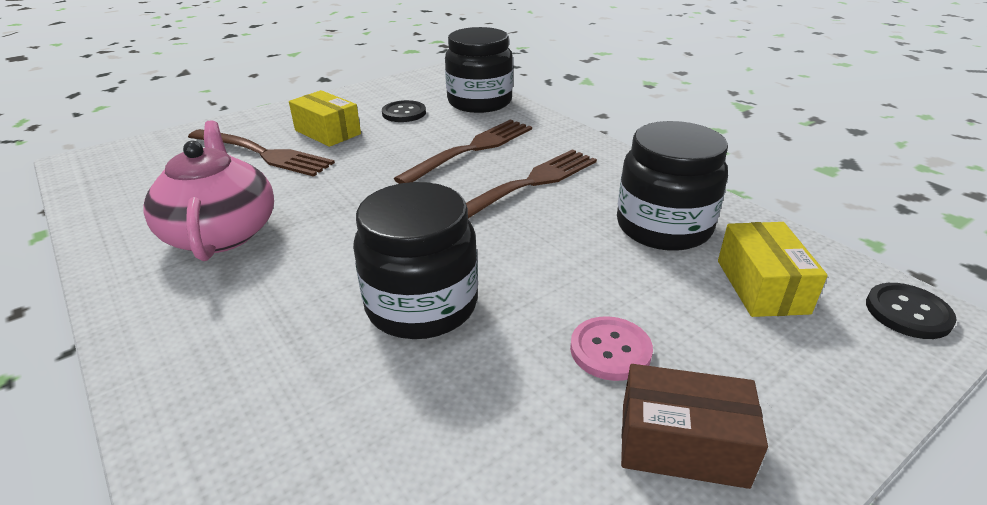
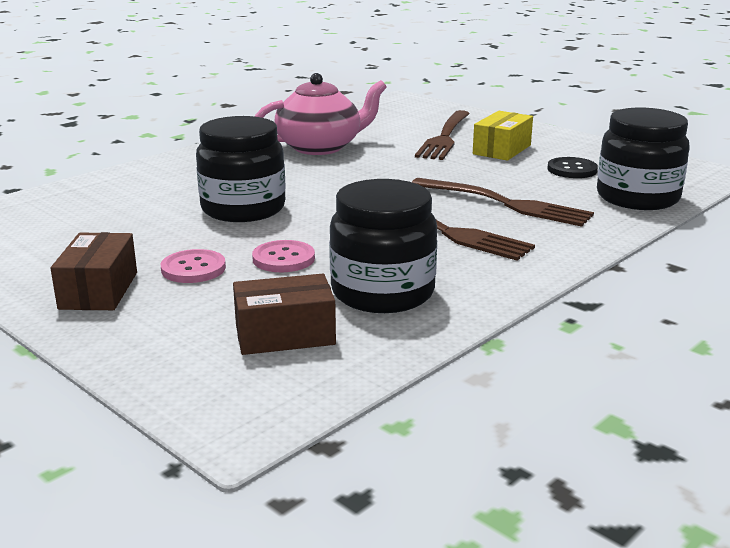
camera: 80 degrees right, 10 degrees down
(585, 279) = (283, 259): none -> pink button
(761, 286) = (285, 335): yellow box -> brown box
(908, 312) = (248, 410): black button -> none

